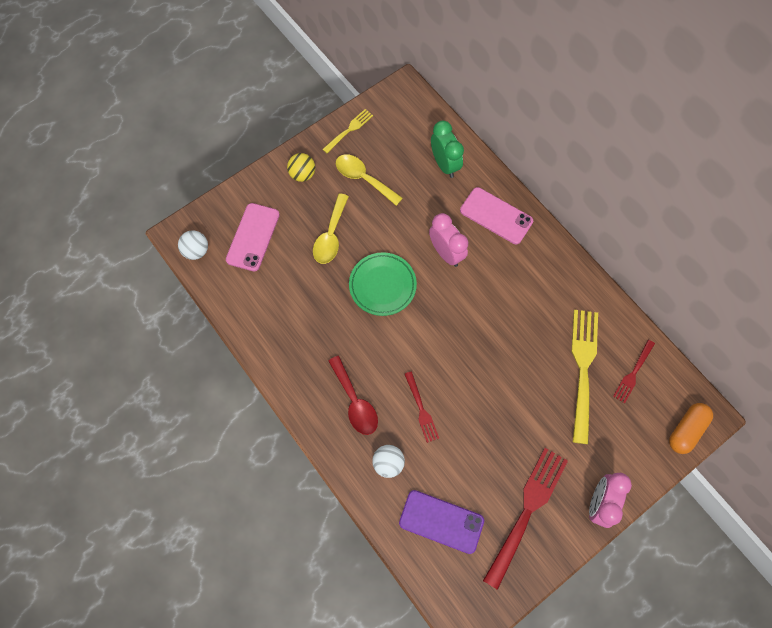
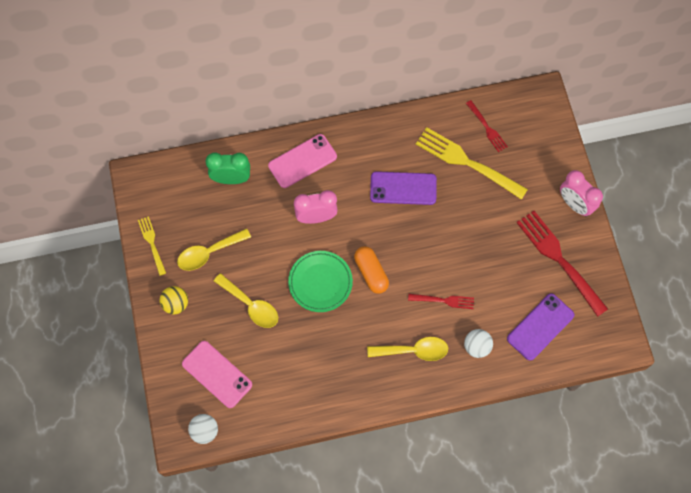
camera: 65 degrees left, 0 degrees up
(355, 402) = (413, 351): red spoon -> yellow spoon
(519, 319) = (403, 188): none -> purple phone
(686, 430) = (547, 115): orange capsule -> orange capsule (371, 273)

